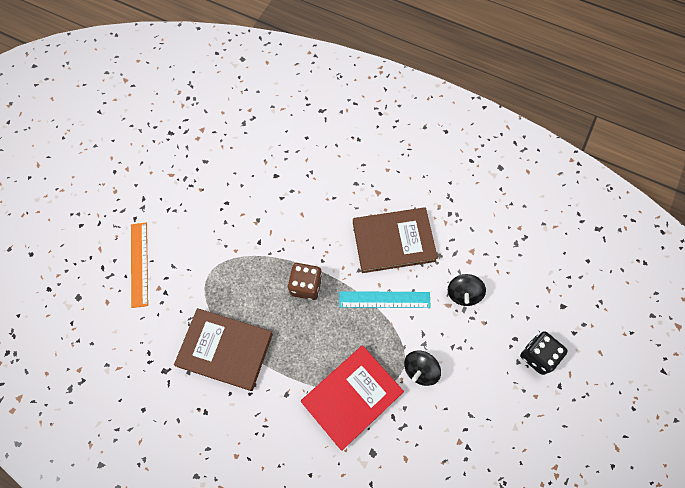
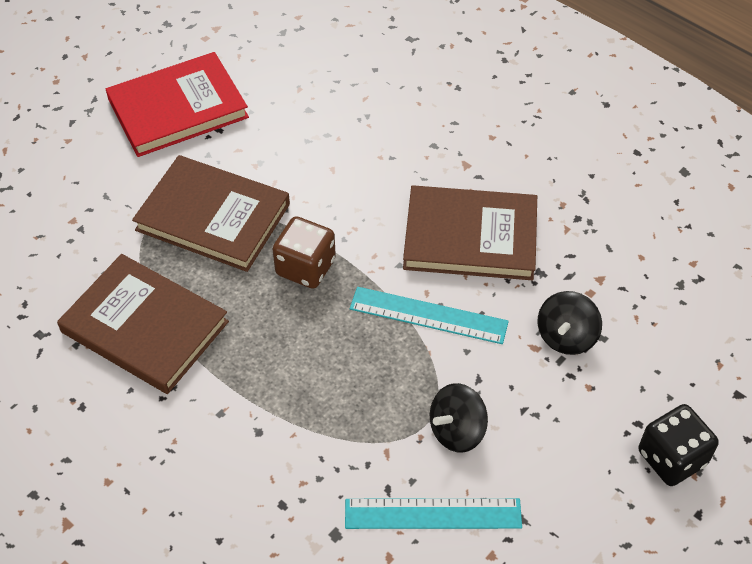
camera: 15 degrees right, 15 degrees down
(139, 264) = (55, 182): orange ruler -> none
(242, 265) = (213, 217): none -> brown book
(352, 397) = (328, 443): red book -> red book (178, 108)
(421, 425) = (433, 514): none -> turquoise ruler

